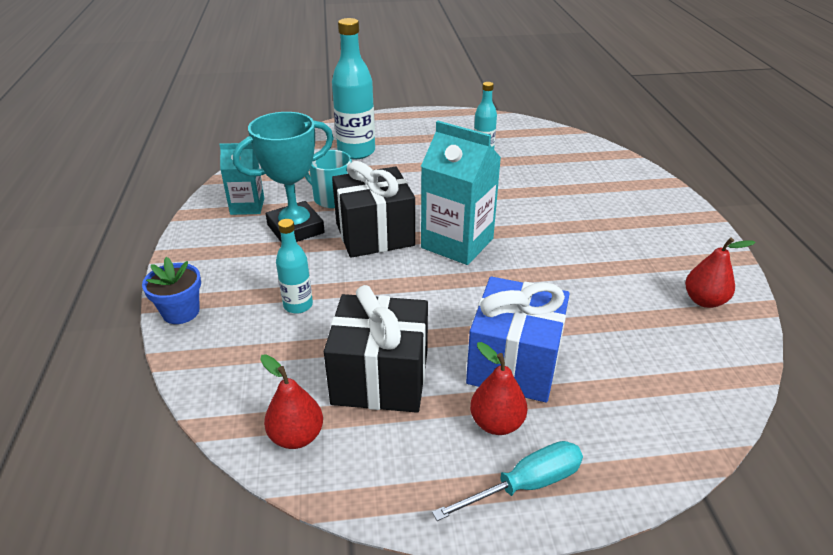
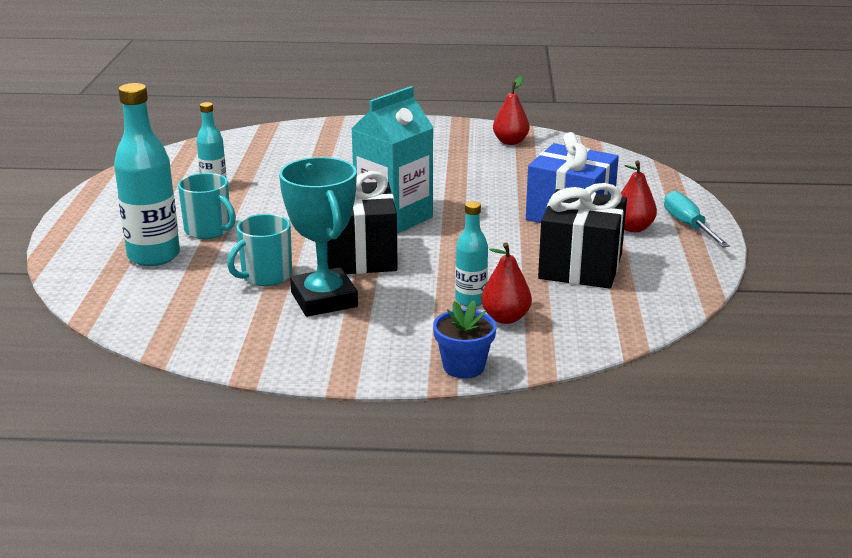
camera: 80 degrees left, 10 degrees down
(247, 206) = (252, 331): turquoise carton -> none
(296, 436) = (645, 304): red pear -> red pear (505, 318)
(403, 164) = (209, 230): none -> turquoise mug

